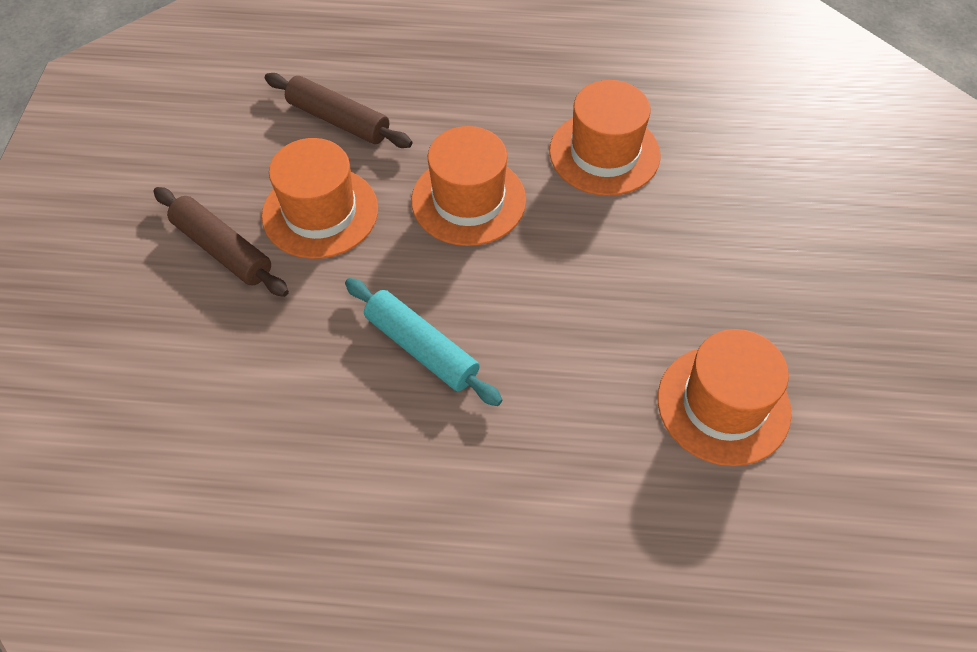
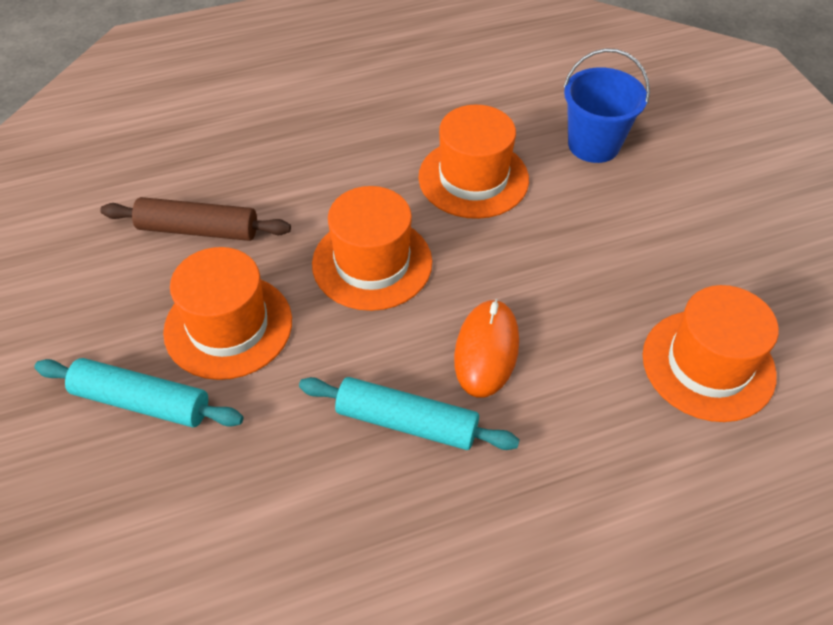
camera: 25 degrees left, 5 degrees down
(223, 249) = (142, 401): brown rolling pin -> turquoise rolling pin
(525, 314) = (486, 350): none -> orange mouse
(742, 158) = (593, 145): none -> blue bucket

